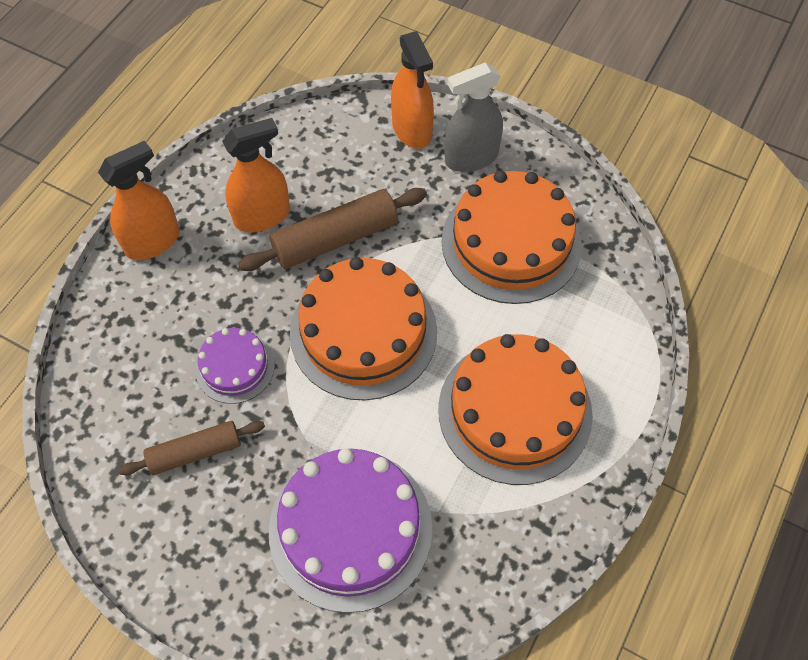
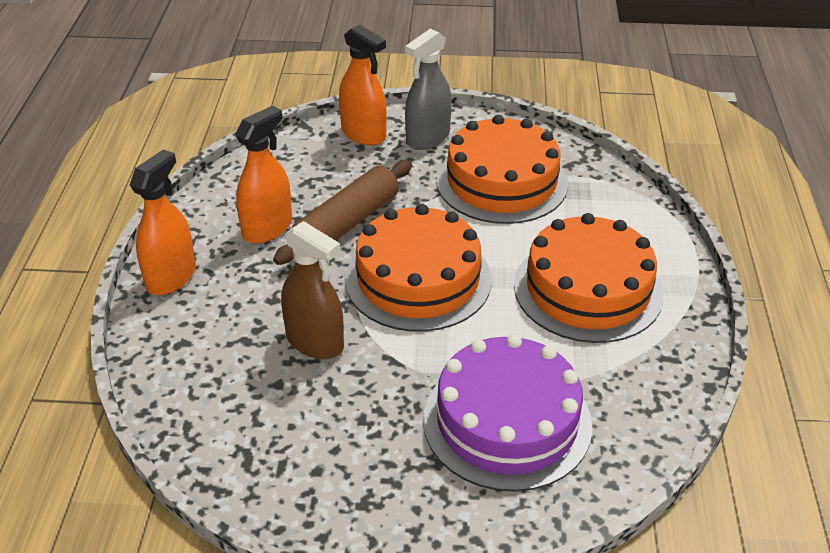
camera: 25 degrees left, 20 degrees down
(195, 452) = (319, 418): brown rolling pin -> none
(235, 367) = (315, 342): purple cake -> brown spray bottle

